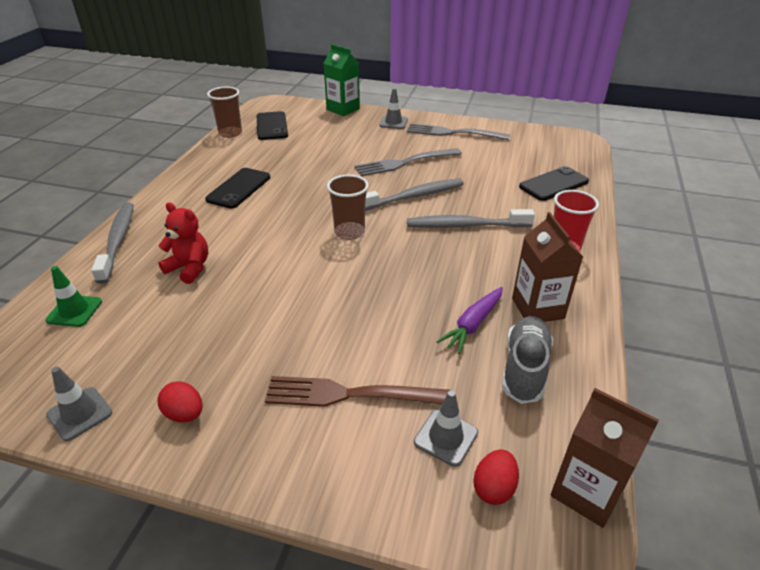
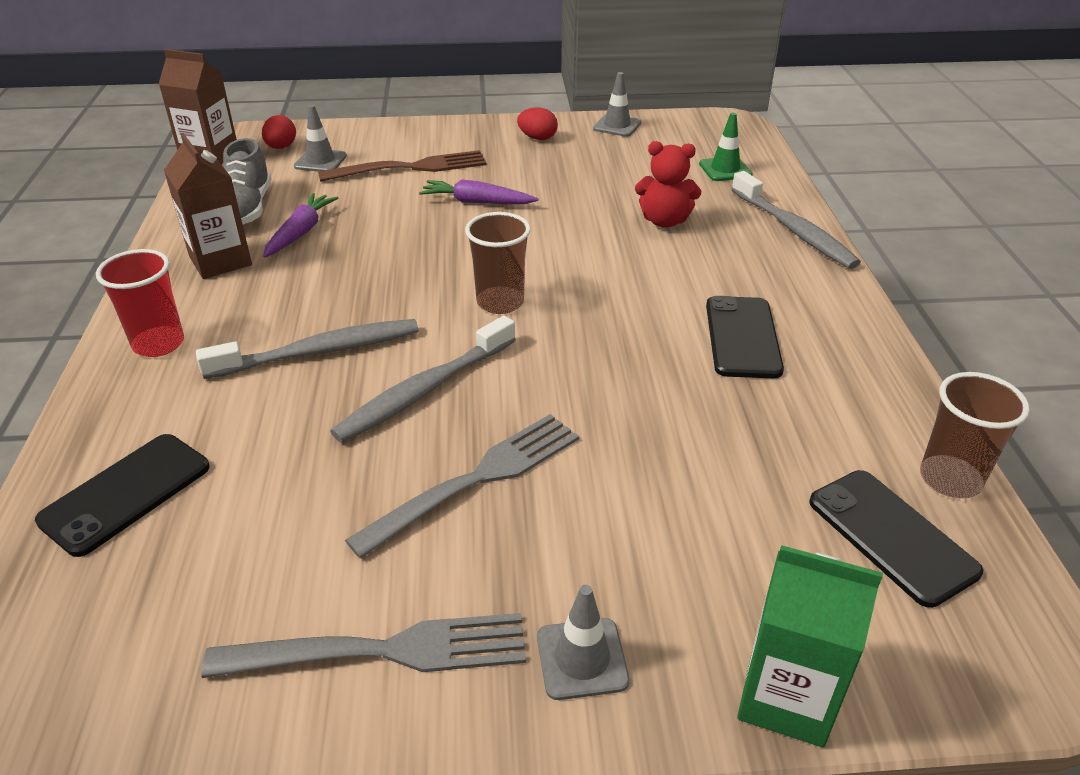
camera: 160 degrees right, 0 degrees up
(313, 324) = (477, 202): none -> purple carrot

